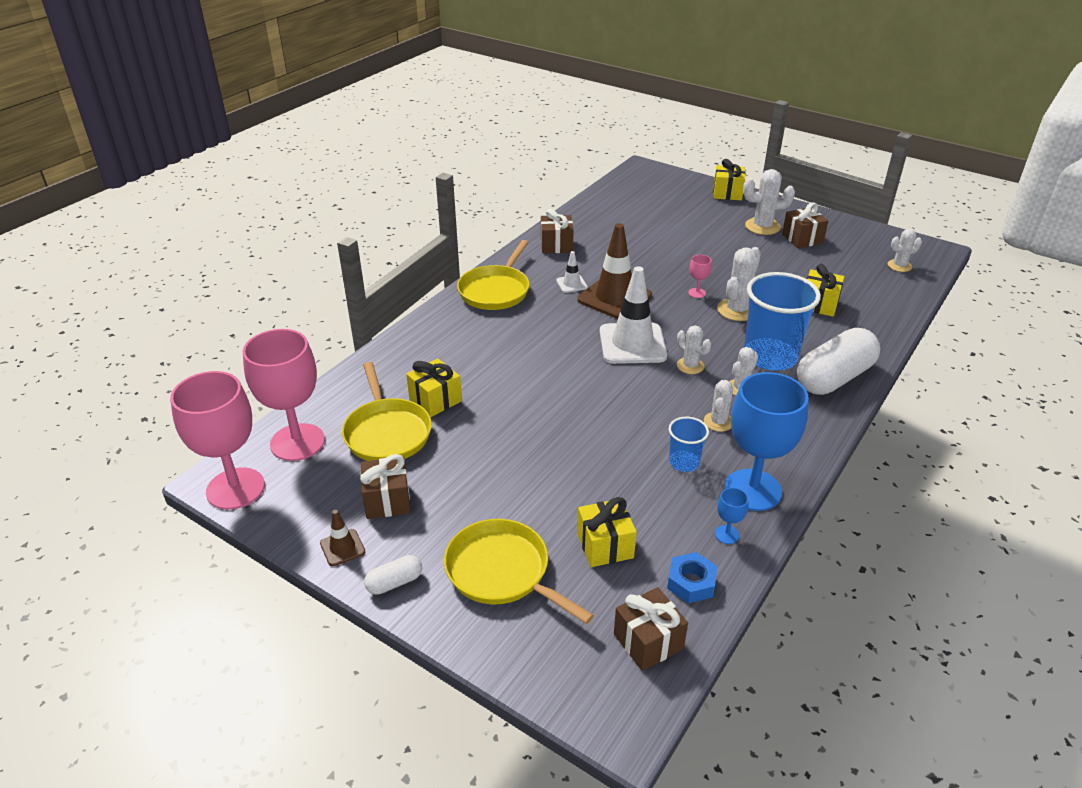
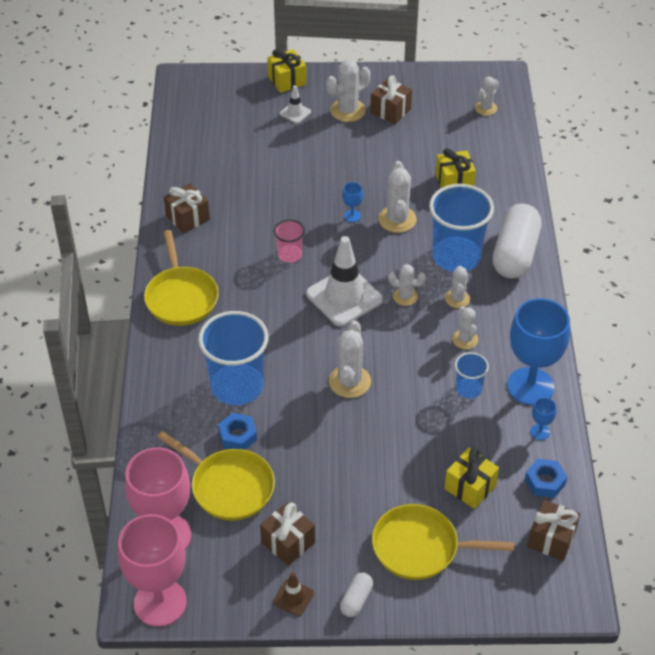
camera: 35 degrees left, 10 degrees up
(435, 400) = (237, 436): yellow gift -> blue nut
(474, 366) = (237, 386): none -> blue cup
(571, 284) = (240, 257): white traffic cone -> white traffic cone (295, 113)
(574, 405) = (349, 381): none -> white cactus
(614, 298) = (290, 255): brown traffic cone -> pink cup
(697, 293) = (352, 216): pink goblet -> blue goblet

